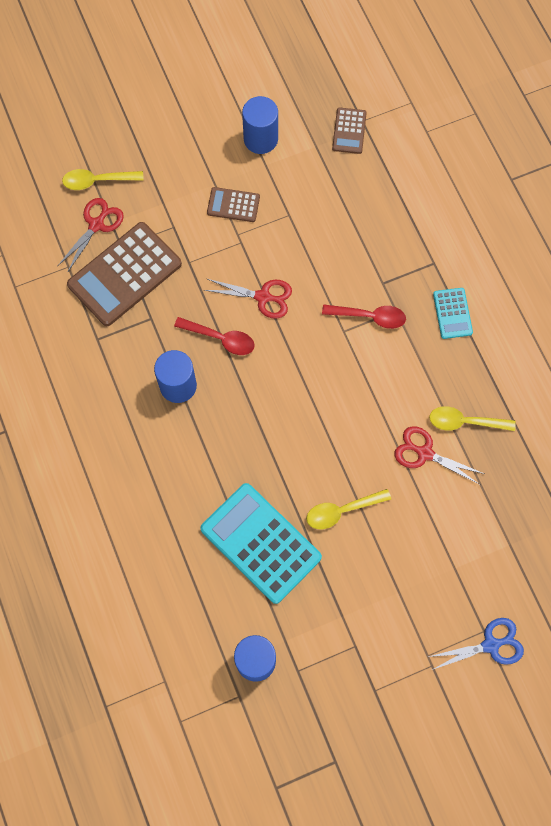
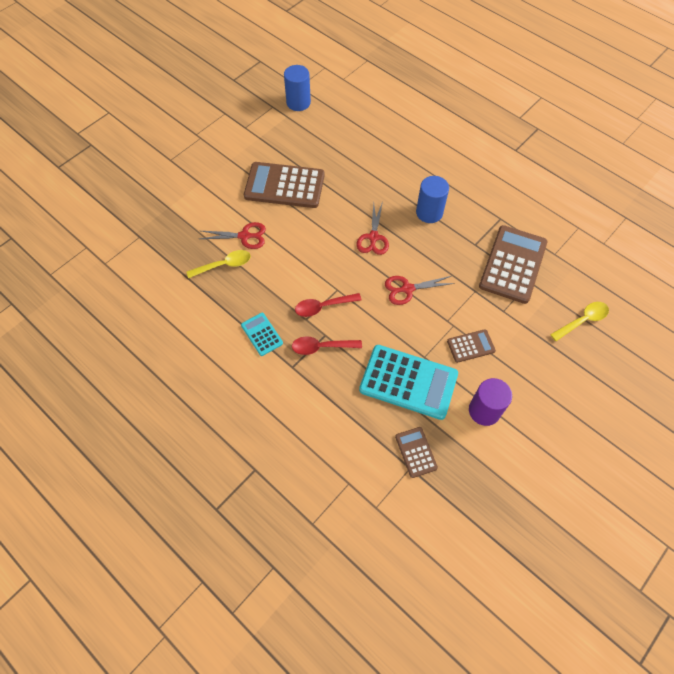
camera: 155 degrees right, 10 degrees down
(96, 225) = (558, 289): red scissors -> red scissors (373, 237)
(220, 338) = (420, 250): red spoon -> red spoon (321, 347)
(260, 139) = (484, 410): blue cylinder -> purple cylinder
(260, 543) = (326, 153): turquoise calculator -> turquoise calculator (408, 382)
(342, 511) = (284, 186): yellow spoon -> brown calculator
(490, 645) = (163, 155): blue scissors -> none

